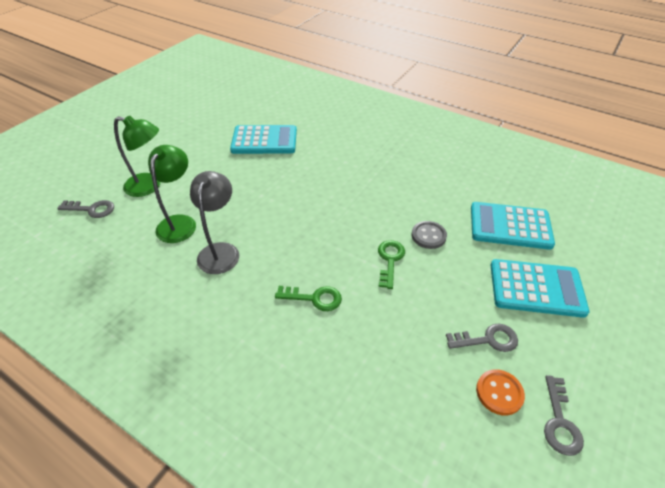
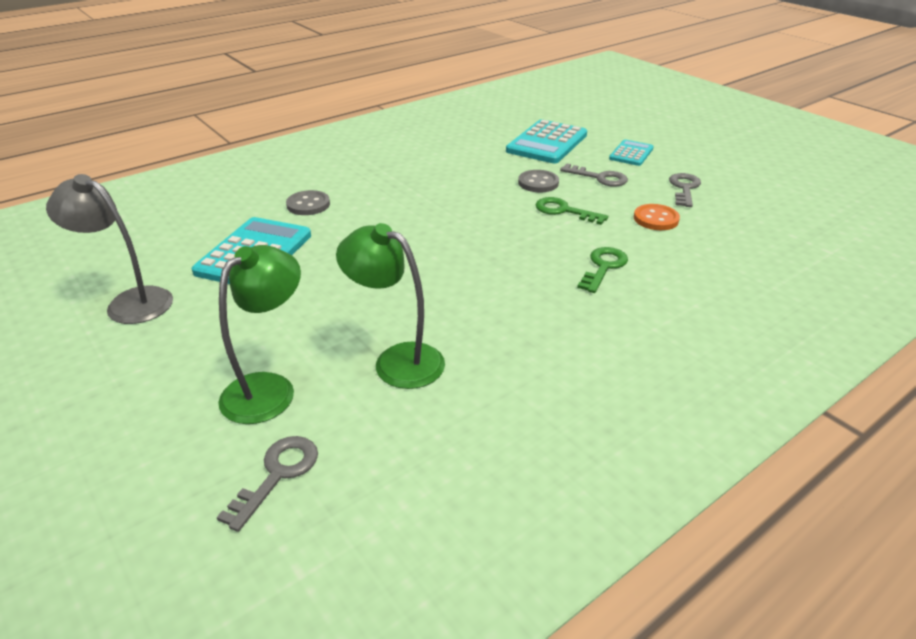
camera: 70 degrees left, 10 degrees down
(220, 251) = (486, 326): grey lamp -> grey lamp (130, 302)
(328, 140) = (308, 205): none -> grey button
(499, 393) = (741, 198): orange button -> orange button (656, 219)
(536, 288) = (631, 153): turquoise calculator -> turquoise calculator, size x0.57
(559, 421) = (770, 182): grey key -> grey key (599, 178)

